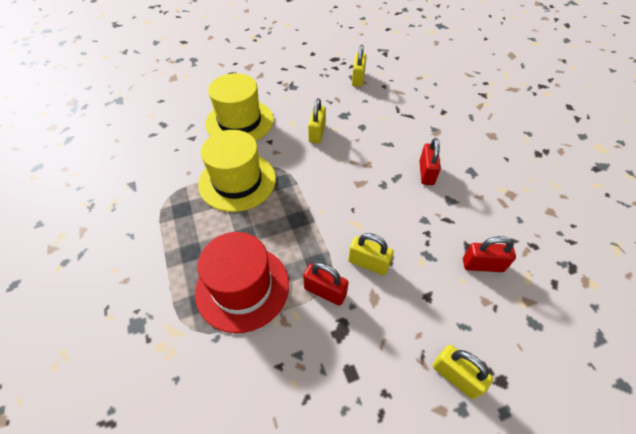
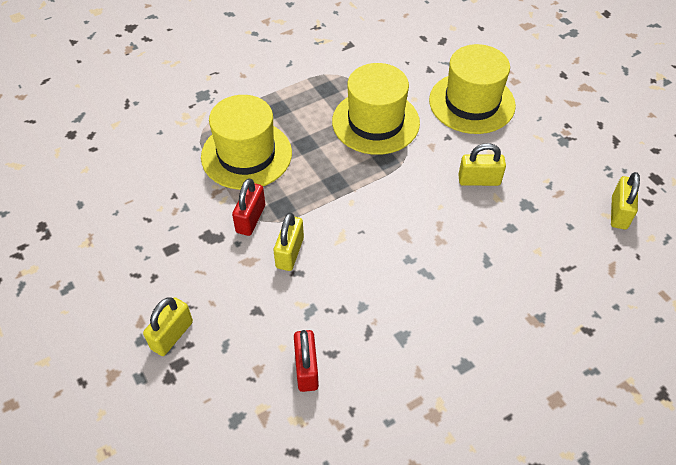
camera: 80 degrees right, 0 degrees up
(242, 287) = (246, 155): red hat -> yellow hat
(358, 79) = (619, 213): yellow padlock -> yellow padlock turned 75 degrees counterclockwise
(426, 173) = (444, 307): red padlock -> none

